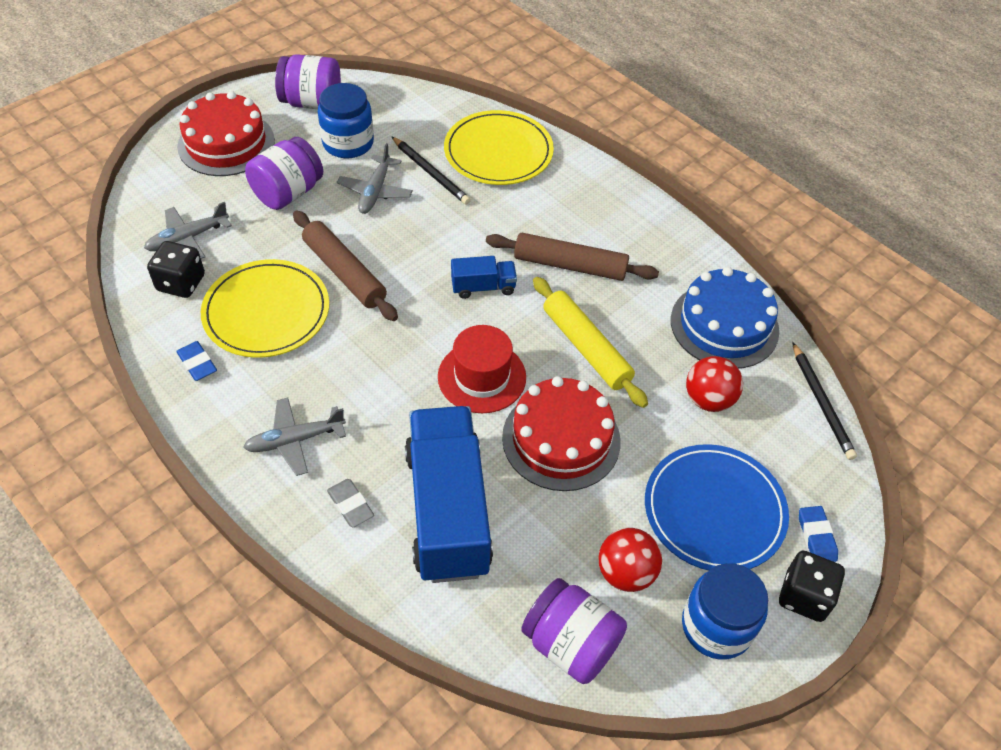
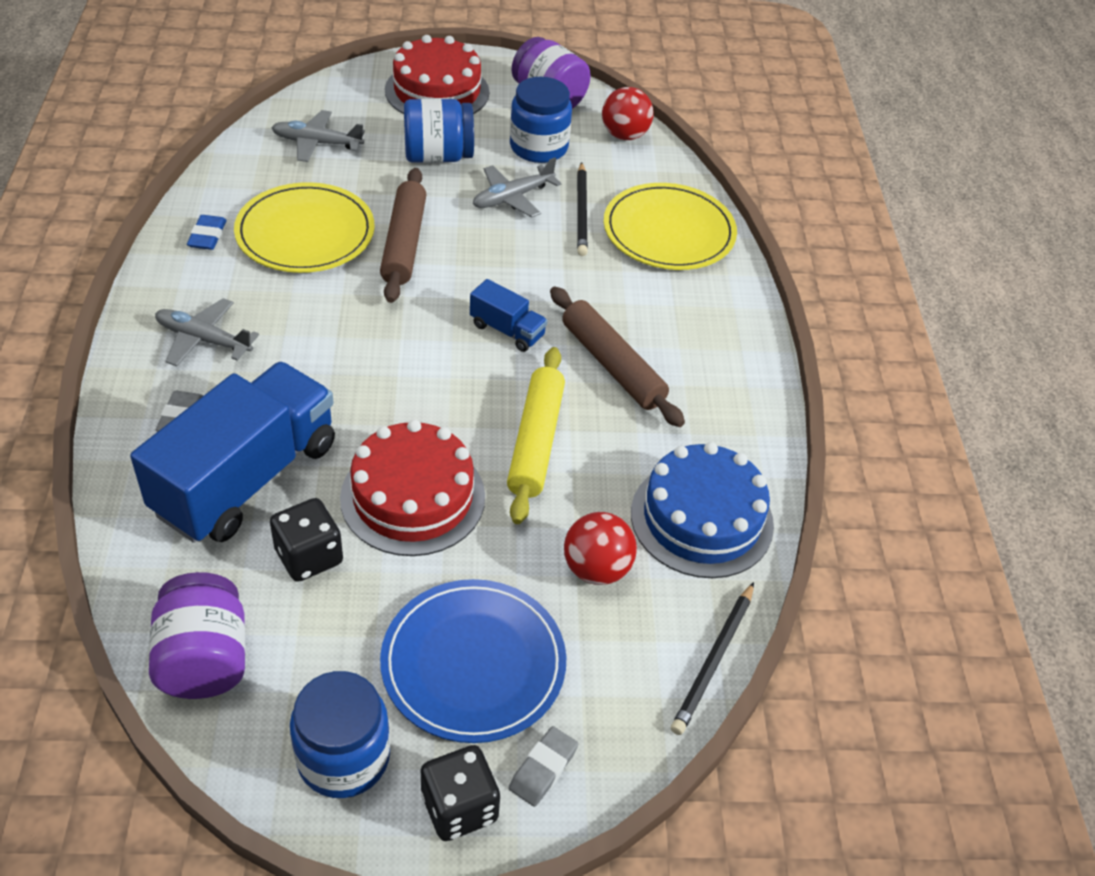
camera: 40 degrees right, 5 degrees down
(181, 283) = (270, 172): black dice -> black dice (309, 556)
(288, 193) = (438, 156): purple jar -> blue jar
(482, 377) = (411, 399): red hat -> none
(625, 573) = (324, 645): red ball -> red ball (624, 135)
(816, 537) = (543, 769): blue eraser -> grey eraser

